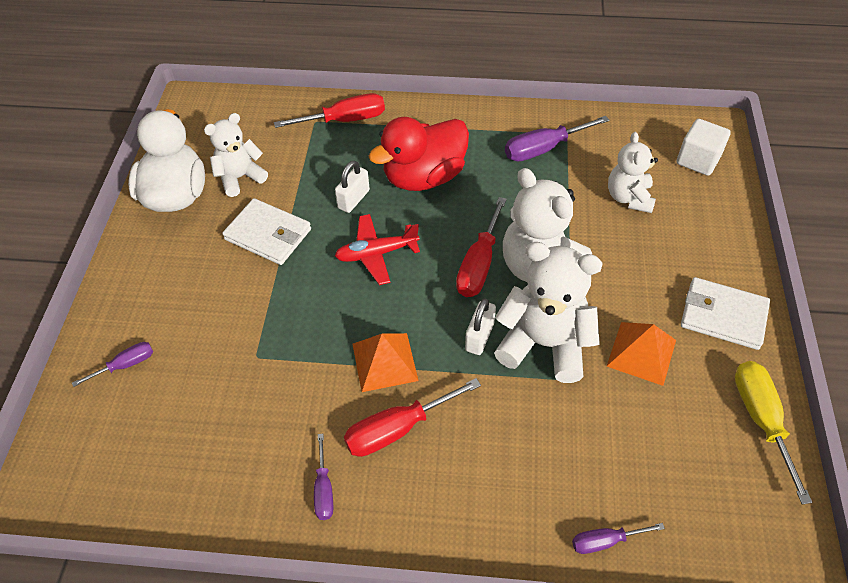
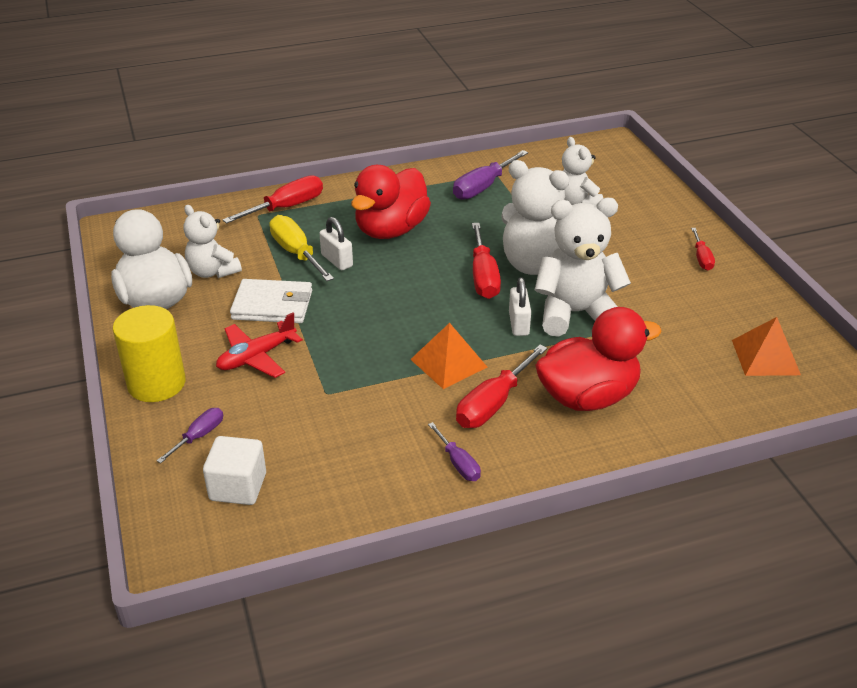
camera: 25 degrees left, 15 degrees down
(125, 291) = (156, 383): none -> yellow cylinder
(240, 177) = (212, 272): white teddy bear -> white teddy bear turned 75 degrees counterclockwise
(353, 199) = (337, 260): white padlock -> white padlock turned 45 degrees counterclockwise
(376, 254) = (386, 292): red plane -> red plane (256, 357)
(494, 457) = (588, 397): none -> red duck
(605, 541) = (712, 421): purple screwdriver -> none
(641, 353) = (656, 298): orange pyramid -> orange pyramid (765, 357)
(698, 160) = (614, 166): white cube -> white cube (238, 487)
(723, 316) = (701, 258): white wallet -> red screwdriver
(761, 419) = (773, 313): yellow screwdriver -> yellow screwdriver (296, 253)

